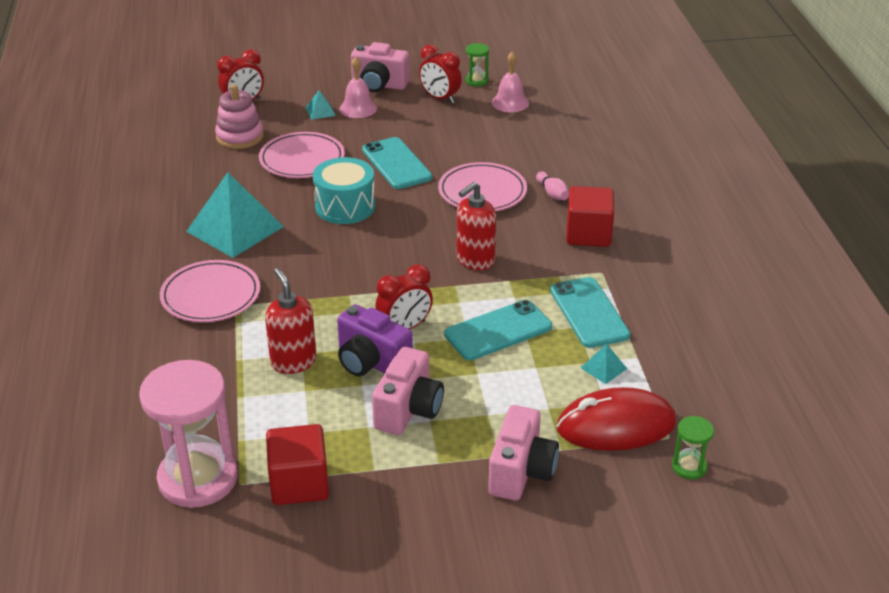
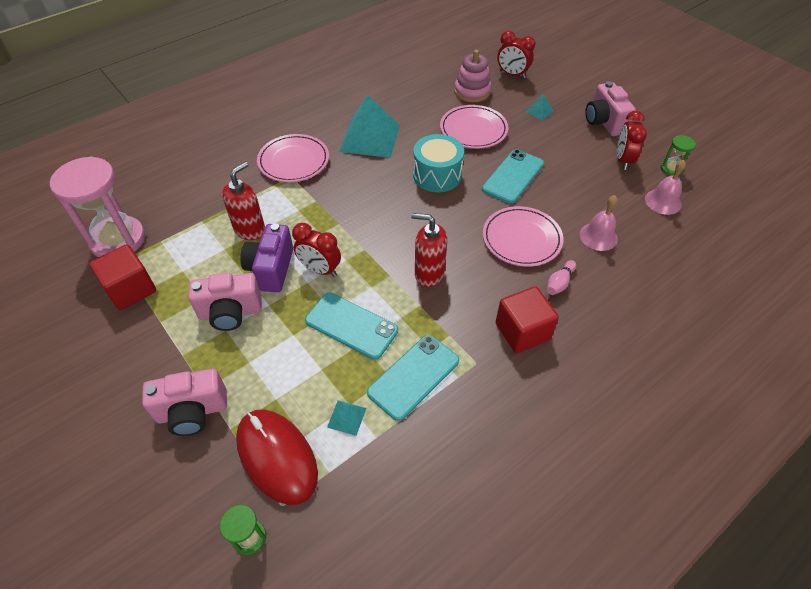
camera: 60 degrees right, 15 degrees up
(358, 108) = (563, 126): pink bell -> pink bell (598, 236)

